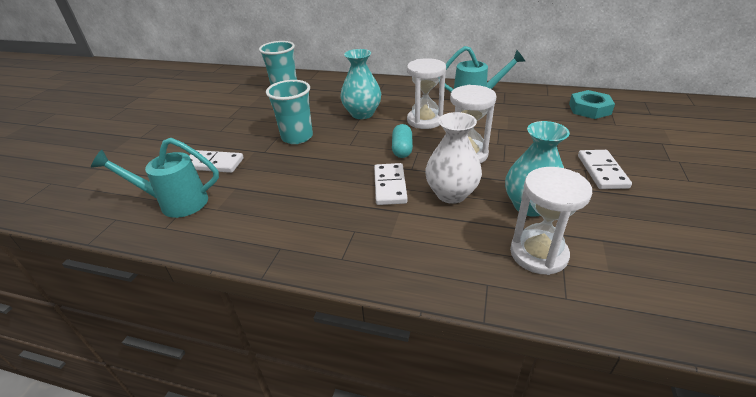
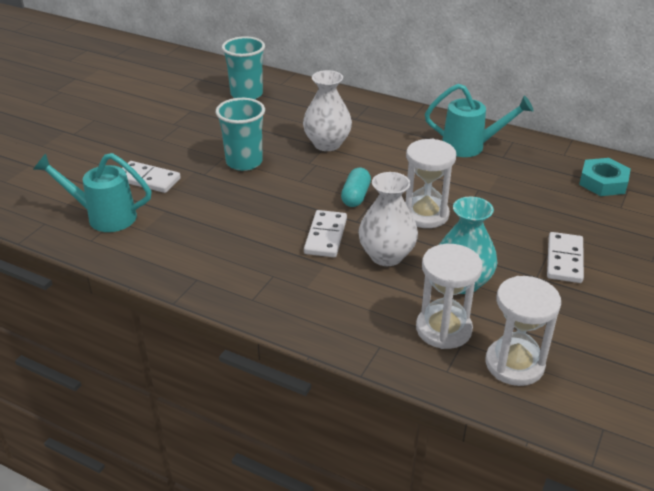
camera: 10 degrees right, 0 degrees up
(362, 114) = (327, 144): turquoise vase -> white vase
(425, 120) = (397, 165): white hourglass -> white hourglass (514, 364)

